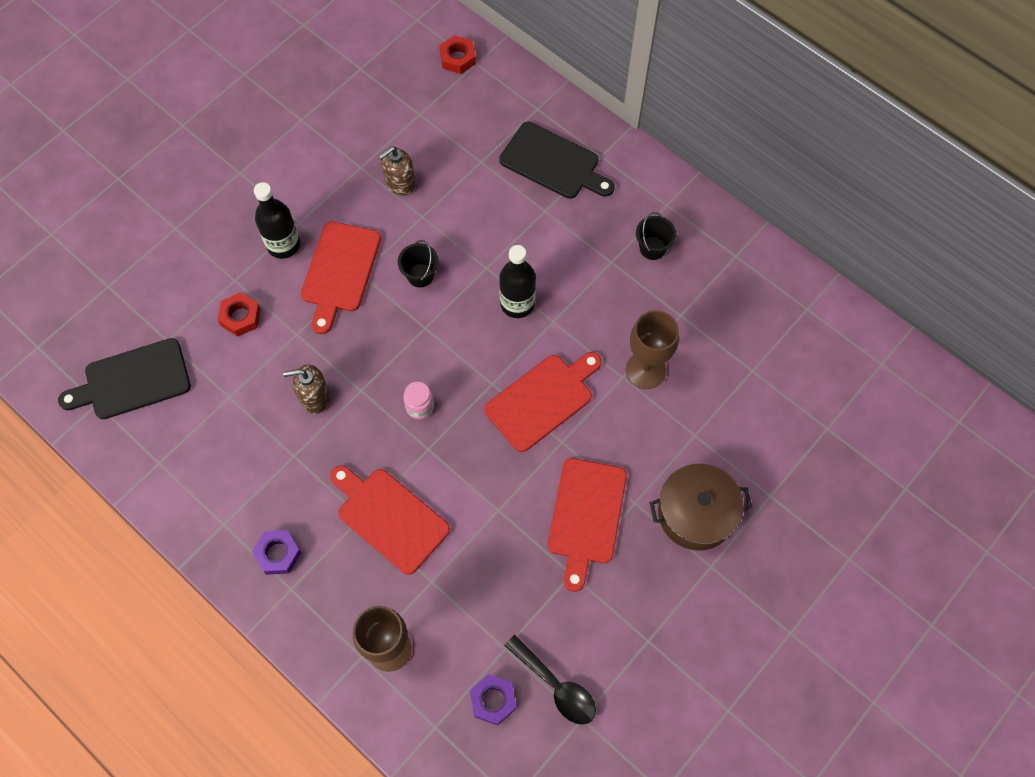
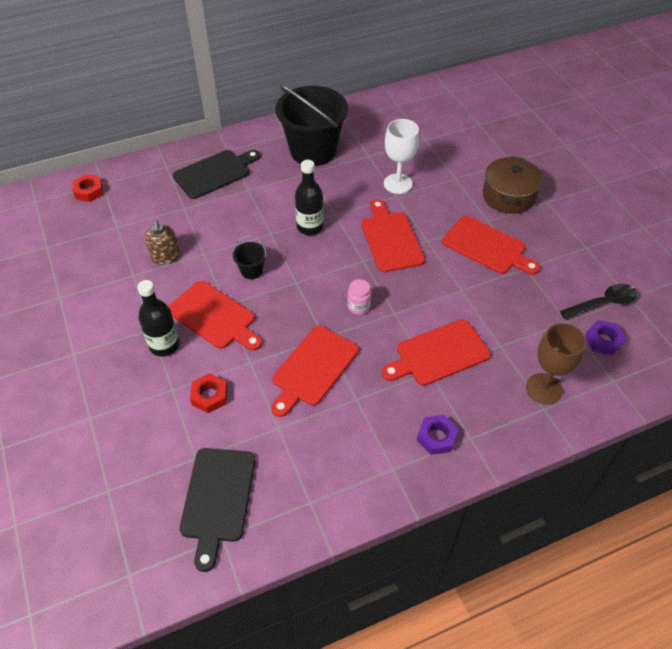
camera: 65 degrees left, 15 degrees down
(314, 397) = (313, 368): brown soap dispenser -> red cutting board
(645, 370) = (398, 184): brown goblet -> white goblet
(652, 248) = (313, 151): black bucket -> black bucket, size x2.42

